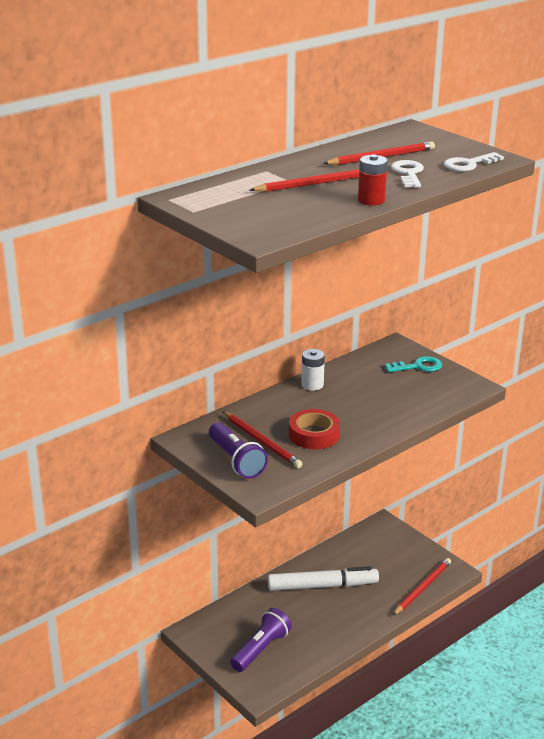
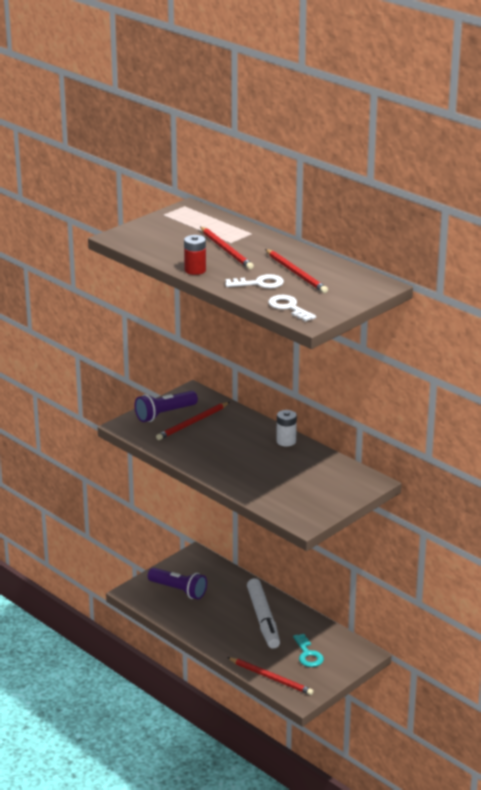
camera: 85 degrees right, 0 degrees up
(314, 435) = (206, 444): red tape -> none
(418, 366) = (333, 493): turquoise key -> turquoise key (308, 654)

